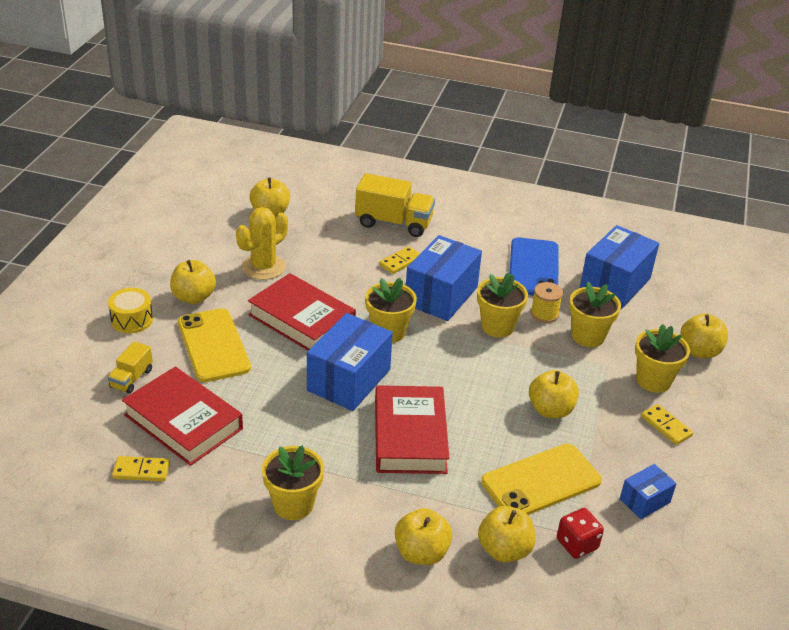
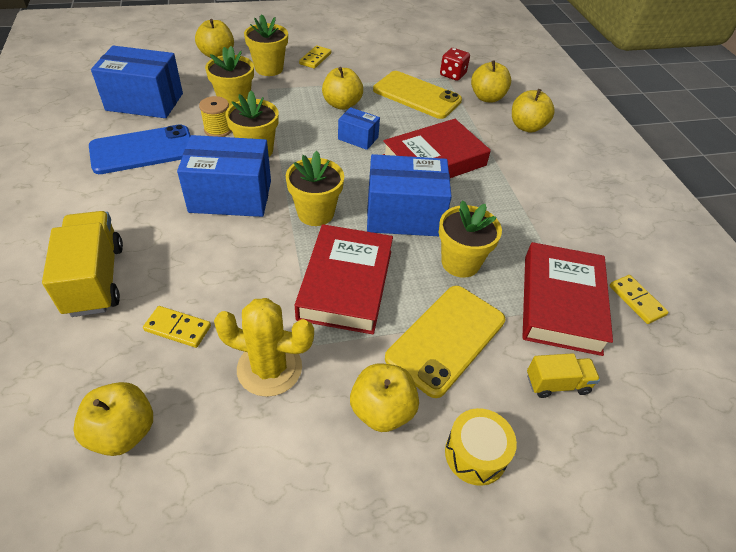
camera: 120 degrees left, 10 degrees up
(293, 504) = (559, 195): yellow flower pot -> yellow flower pot (460, 262)
(400, 262) = (184, 245): yellow domino -> yellow domino (177, 328)
(644, 501) = (392, 58): blue box -> blue box (358, 138)

